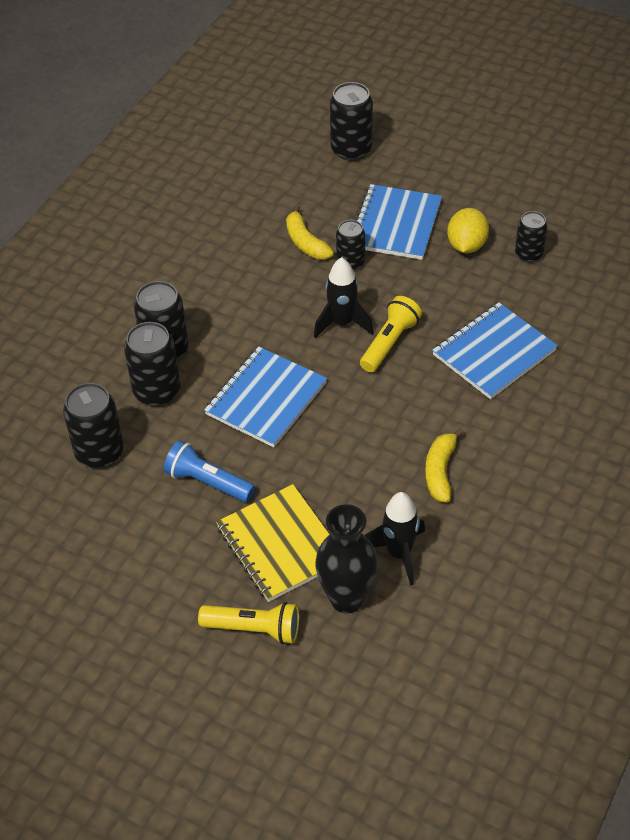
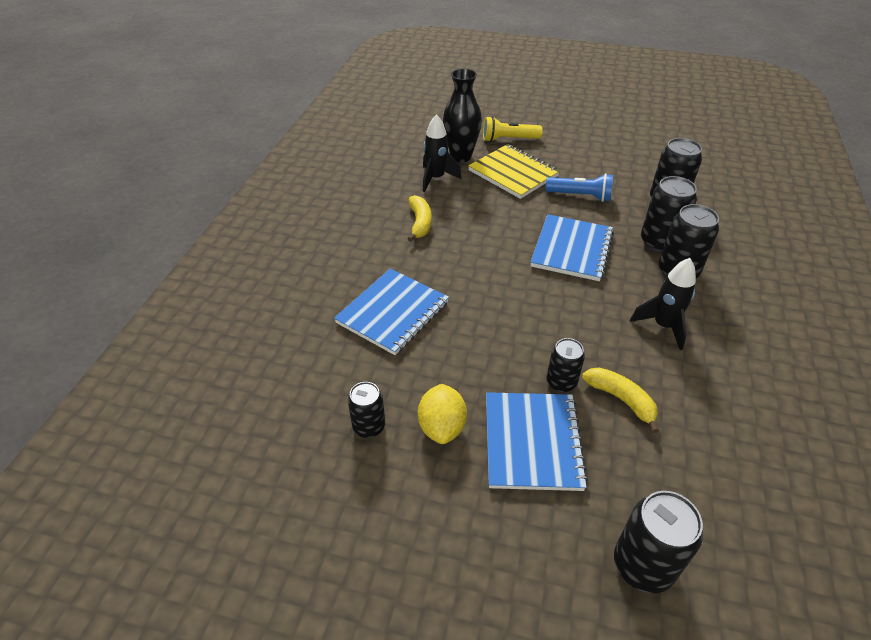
camera: 165 degrees right, 5 degrees down
(342, 323) = (540, 318): black rocket -> black rocket (663, 326)
(390, 342) = (489, 307): yellow flashlight -> none

